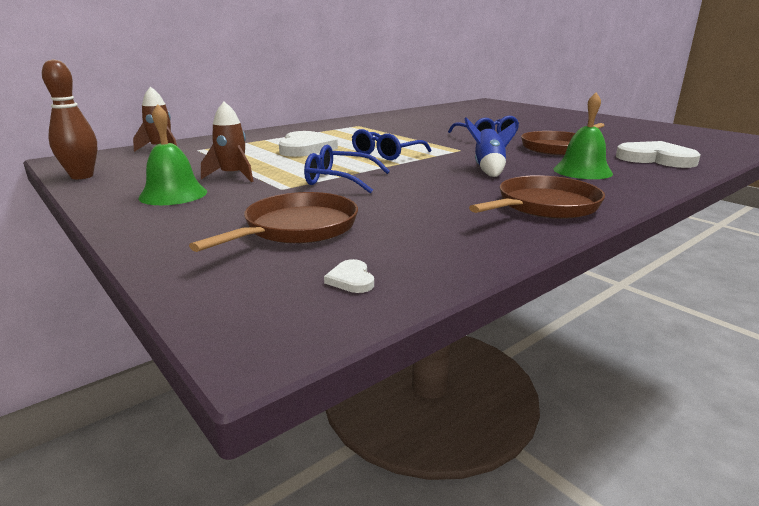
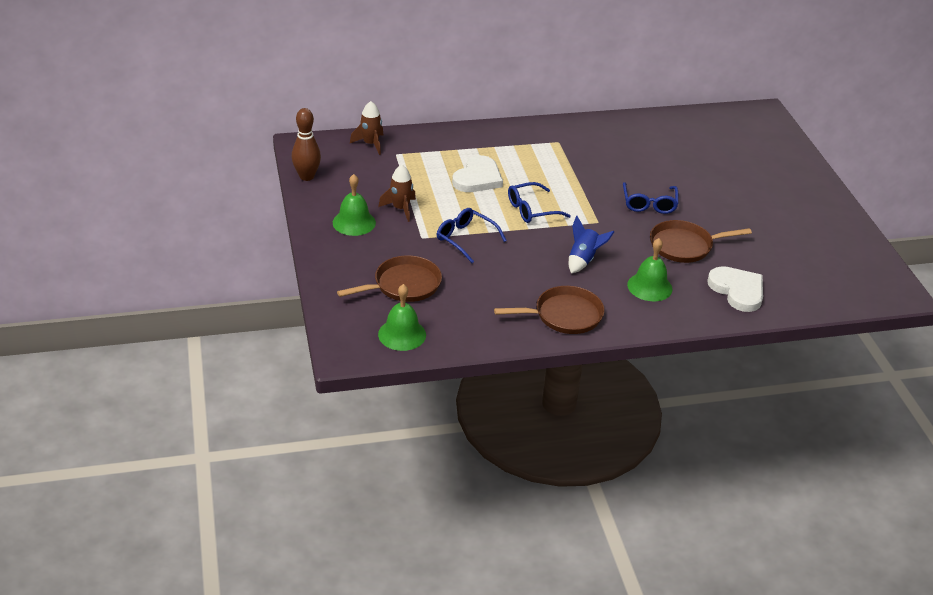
camera: 25 degrees right, 15 degrees up
(351, 279) = (402, 334): white heart -> green bell

